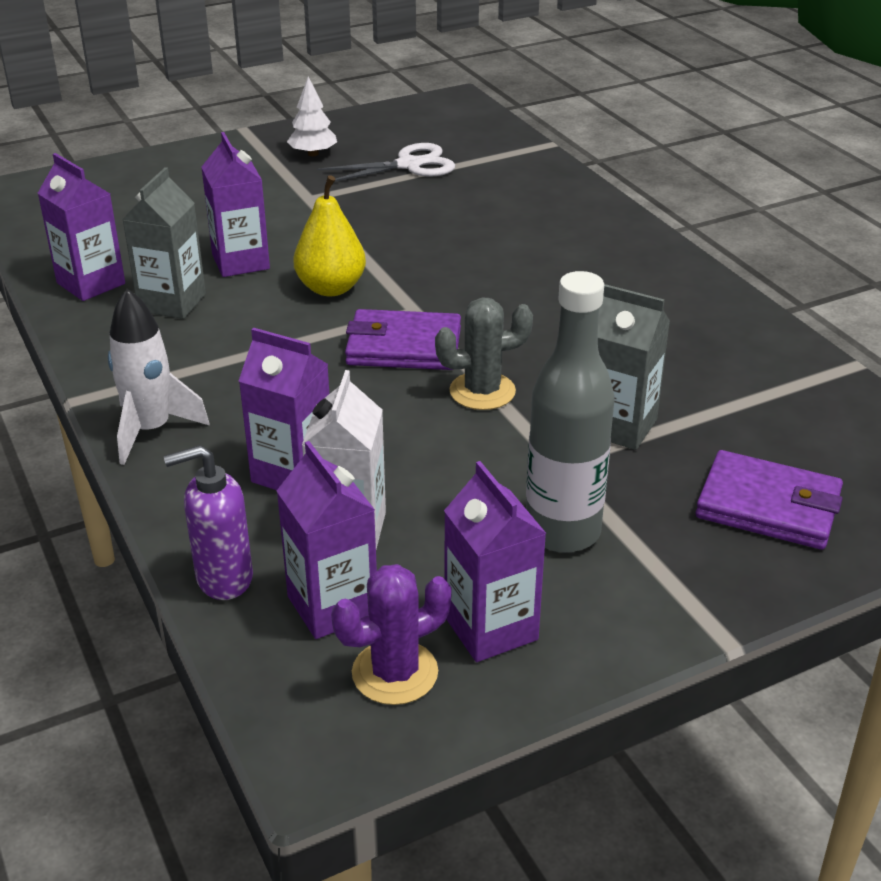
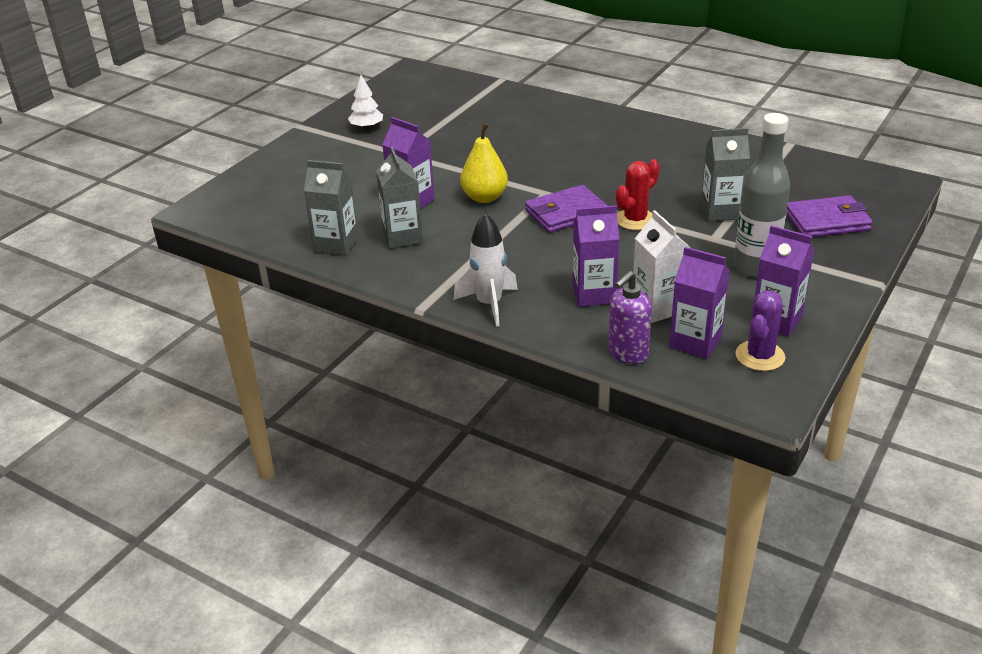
camera: 30 degrees left, 0 degrees up
(91, 283) = (336, 244): purple carton -> grey carton
(409, 165) = (435, 116): white scissors -> none
(482, 391) = (635, 220): grey cactus -> red cactus

